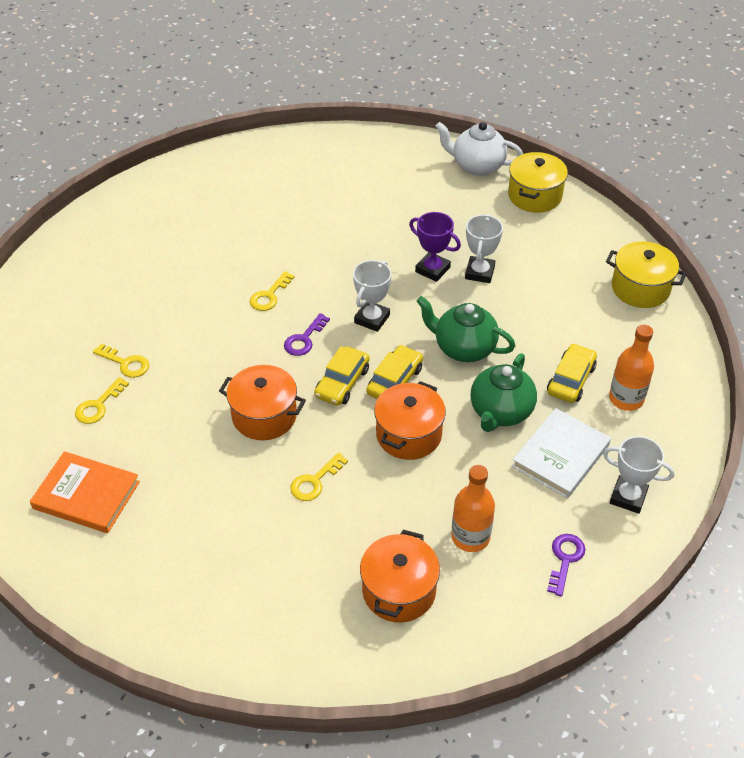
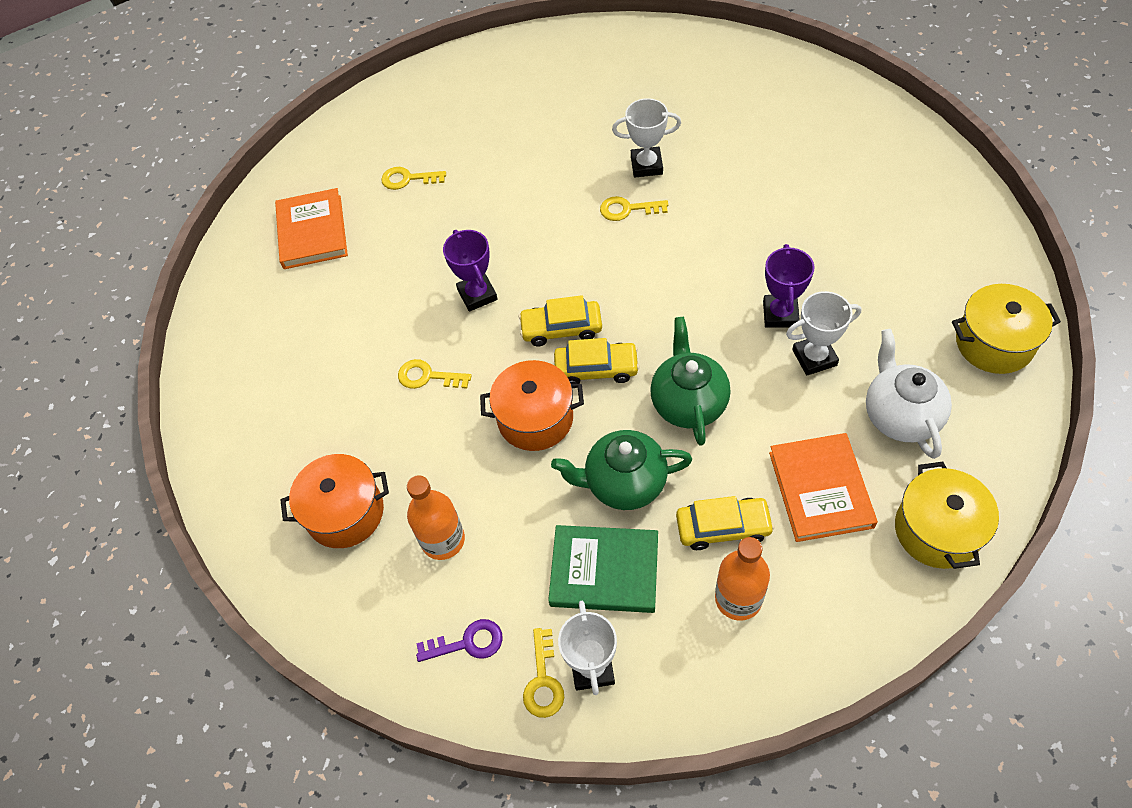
camera: 65 degrees right, 10 degrees up
(126, 363) = (466, 166): yellow key -> yellow key (543, 681)
(264, 416) = (477, 295): orange pot -> purple trophy
(304, 339) = (593, 268): purple key -> none
(372, 319) = (664, 304): white trophy -> white trophy (646, 165)
(477, 166) = (988, 263): white teapot -> white teapot (900, 415)
(560, 455) = (604, 571): white book -> green book
(577, 321) = (820, 489): none -> orange book

